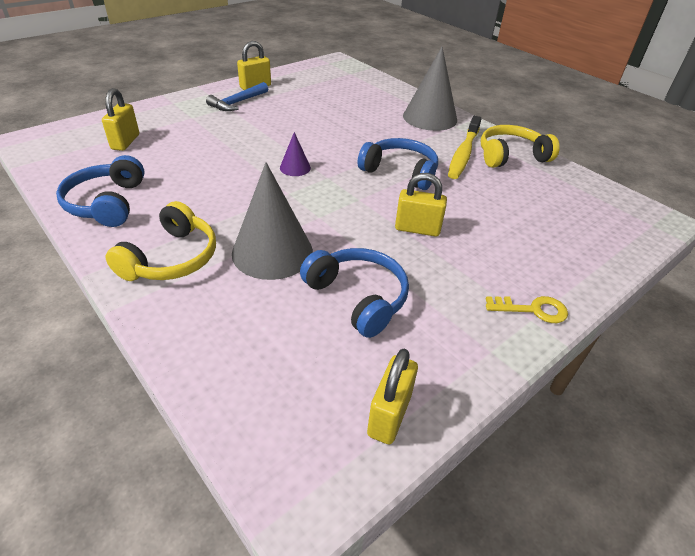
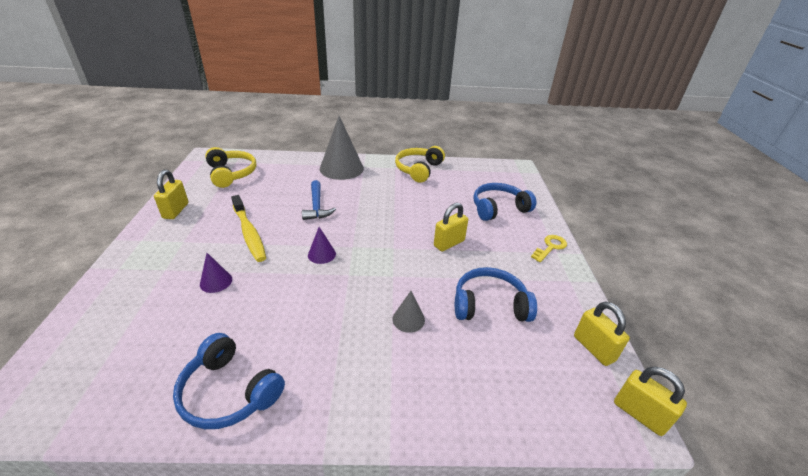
camera: 50 degrees left, 5 degrees down
(125, 142) = (139, 332): yellow padlock -> yellow padlock (639, 414)
(171, 258) = (360, 381): yellow headphones -> yellow headphones (231, 174)
(203, 141) = (216, 281): none -> purple cone
(237, 103) = (185, 232): blue hammer -> blue hammer (317, 206)
(272, 252) = (408, 319): grey cone -> grey cone, size x0.48
(400, 172) = (385, 214): blue headphones -> blue headphones (498, 208)
(463, 153) = (396, 182): yellow toothbrush -> yellow toothbrush (249, 233)

